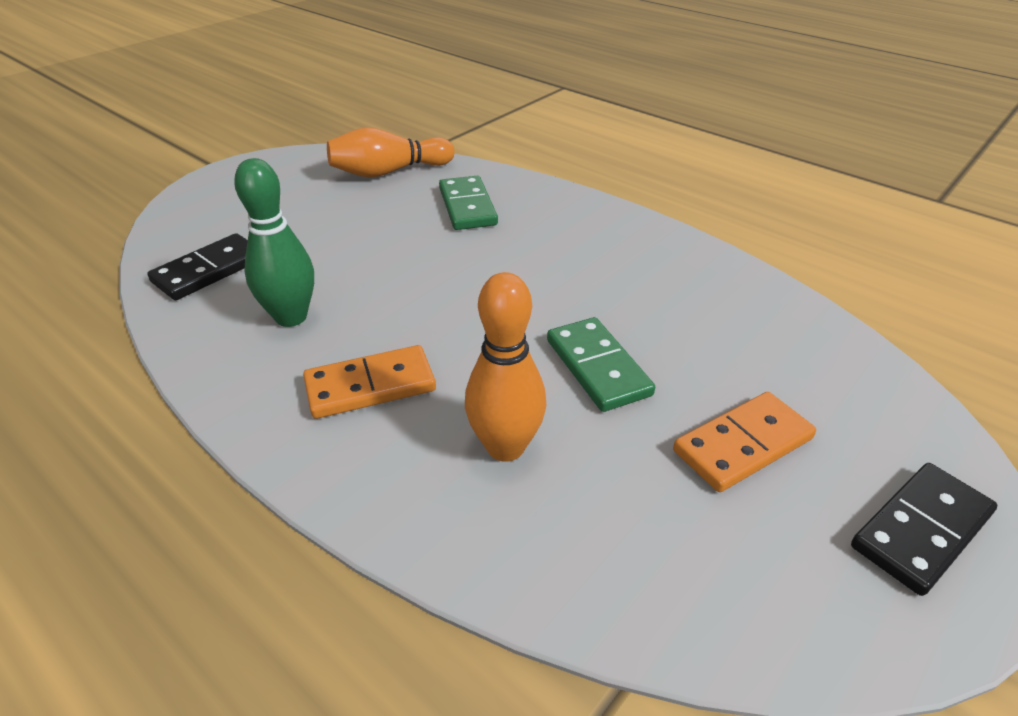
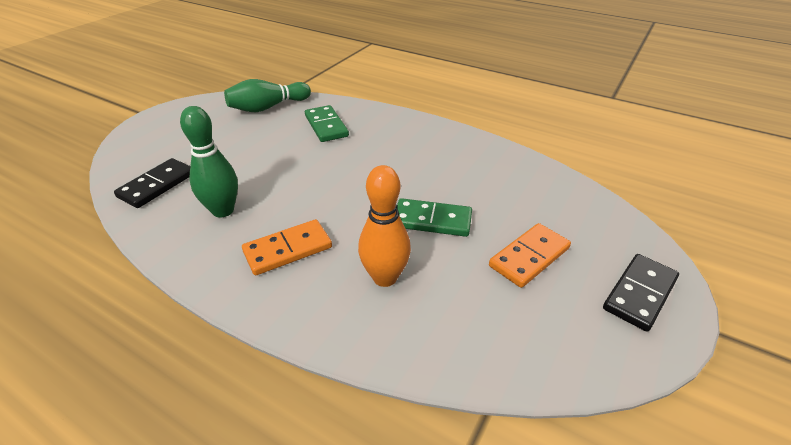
camera: 10 degrees left, 0 degrees up
(389, 172) = (268, 107): orange bowling pin -> green bowling pin
(598, 367) = (432, 220): green domino -> green domino turned 45 degrees counterclockwise

